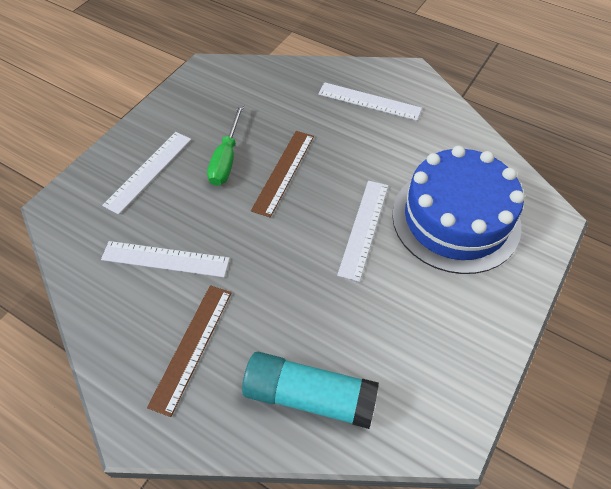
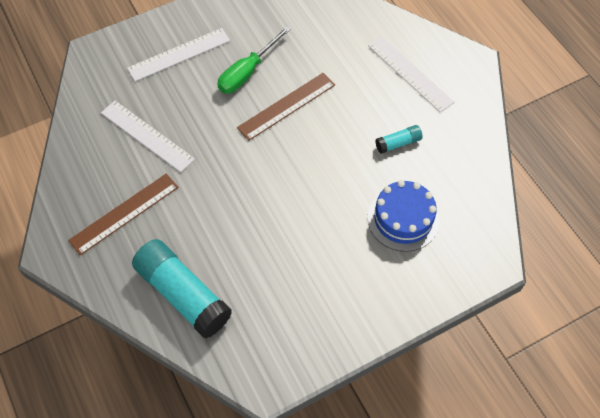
camera: 30 degrees right, 5 degrees up
(363, 228) = (318, 187): white ruler -> none
(403, 159) = (398, 143): none -> turquoise glue stick
(455, 219) = (403, 219): blue cake -> blue cake, size x0.57

